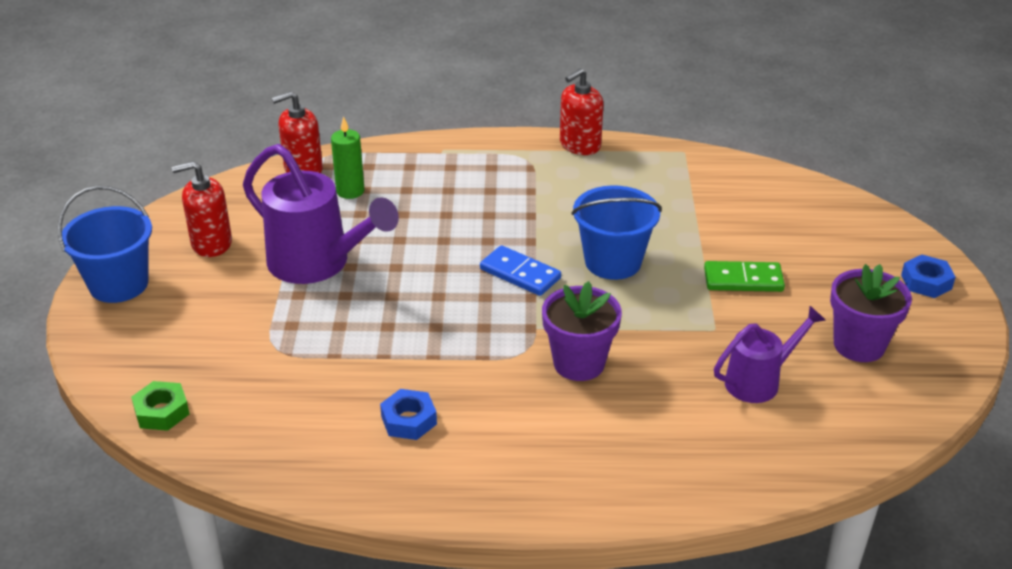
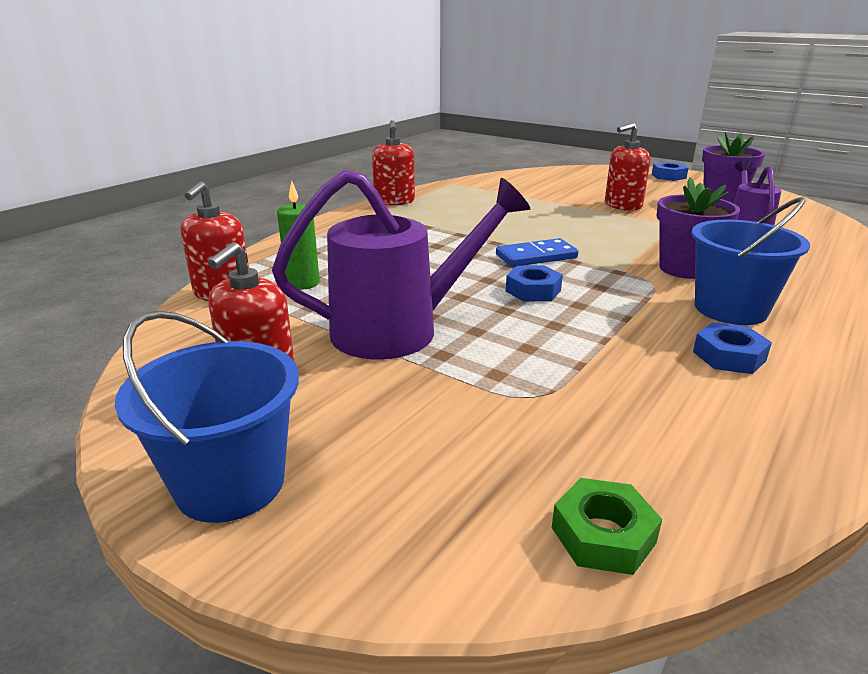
camera: 55 degrees left, 10 degrees down
(441, 296) = (533, 291): none -> blue nut
(613, 262) = (558, 228): blue bucket -> blue bucket (730, 309)
(743, 280) = (622, 205): green domino -> red soap dispenser

